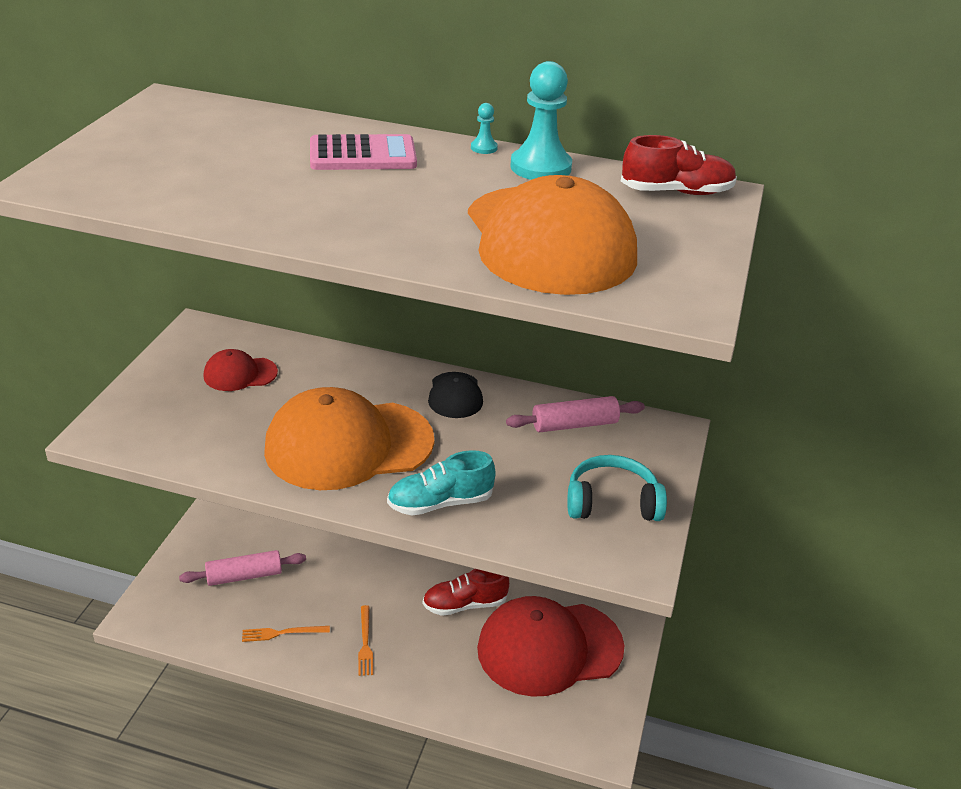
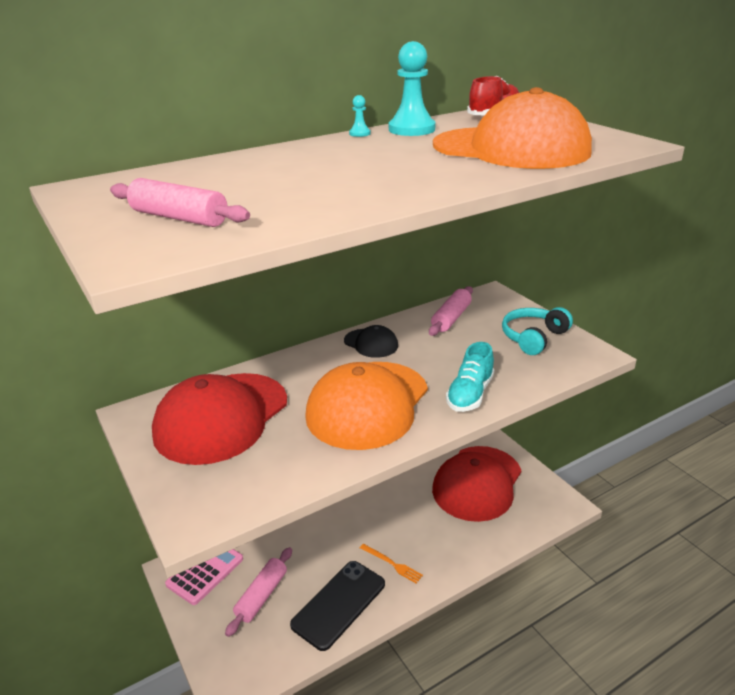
camera: 45 degrees left, 5 degrees down
(147, 163) = (179, 218): none -> pink rolling pin
(240, 374) = (221, 417): red cap -> red cap, size x2.15
(282, 633) = (339, 604): orange fork -> black phone
(362, 155) = (307, 159): pink calculator -> pink calculator (205, 571)
(465, 604) = (408, 498): red shoe -> none

